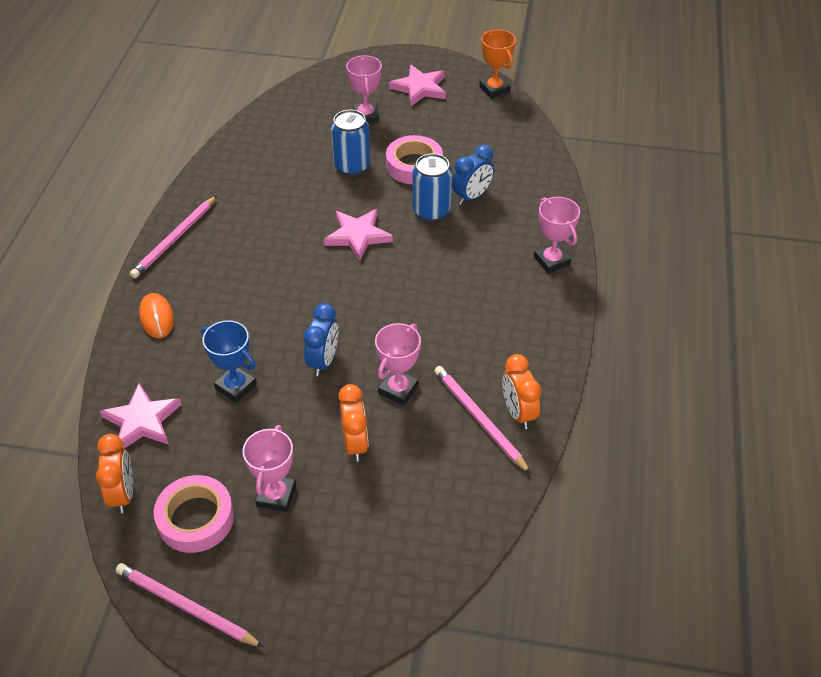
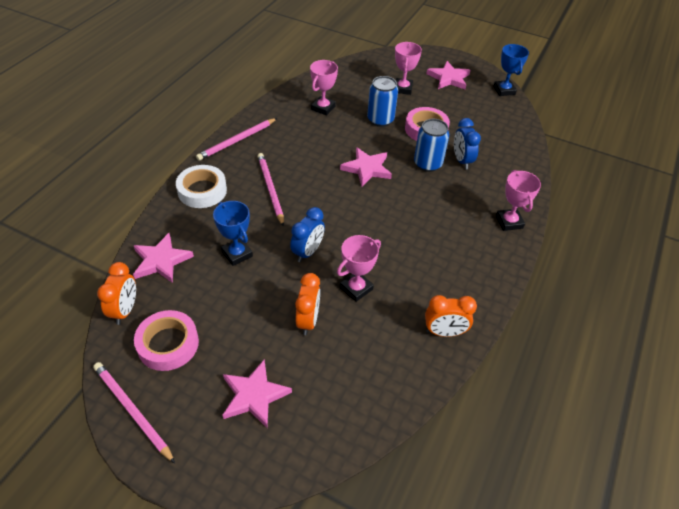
camera: 15 degrees right, 0 degrees up
(157, 317) = (202, 191): orange mouse -> white tape
(276, 495) = (233, 344): pink trophy -> pink trophy (323, 108)
(324, 547) = (254, 395): none -> pink star
(472, 196) = (462, 161): blue clock -> blue clock turned 105 degrees clockwise
(479, 419) = (411, 329): pink pencil -> pink pencil (270, 189)
(494, 89) = (504, 90): orange trophy -> blue trophy
(518, 412) = (444, 332): orange clock -> orange clock turned 90 degrees counterclockwise

